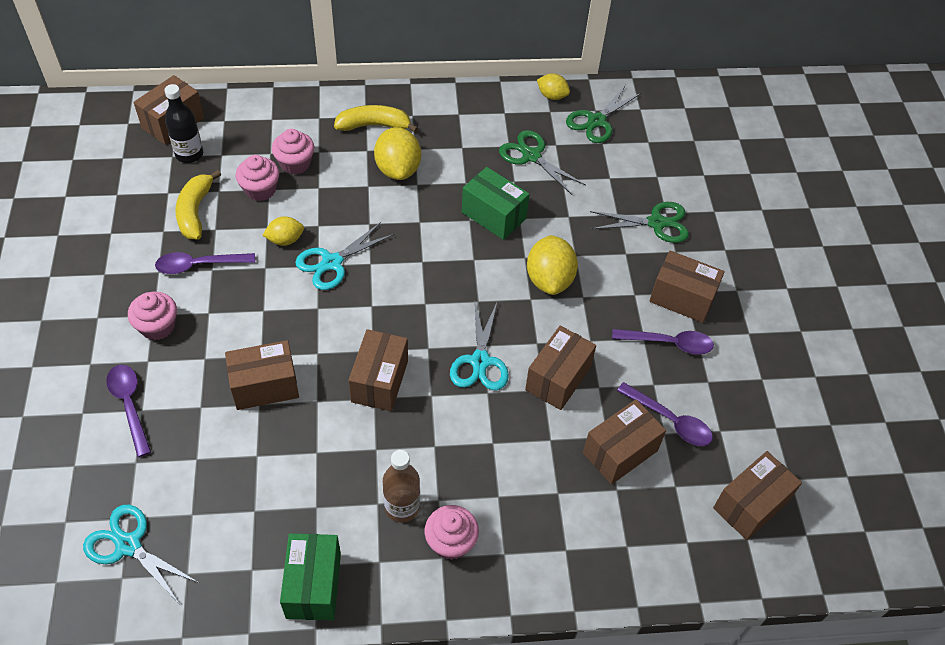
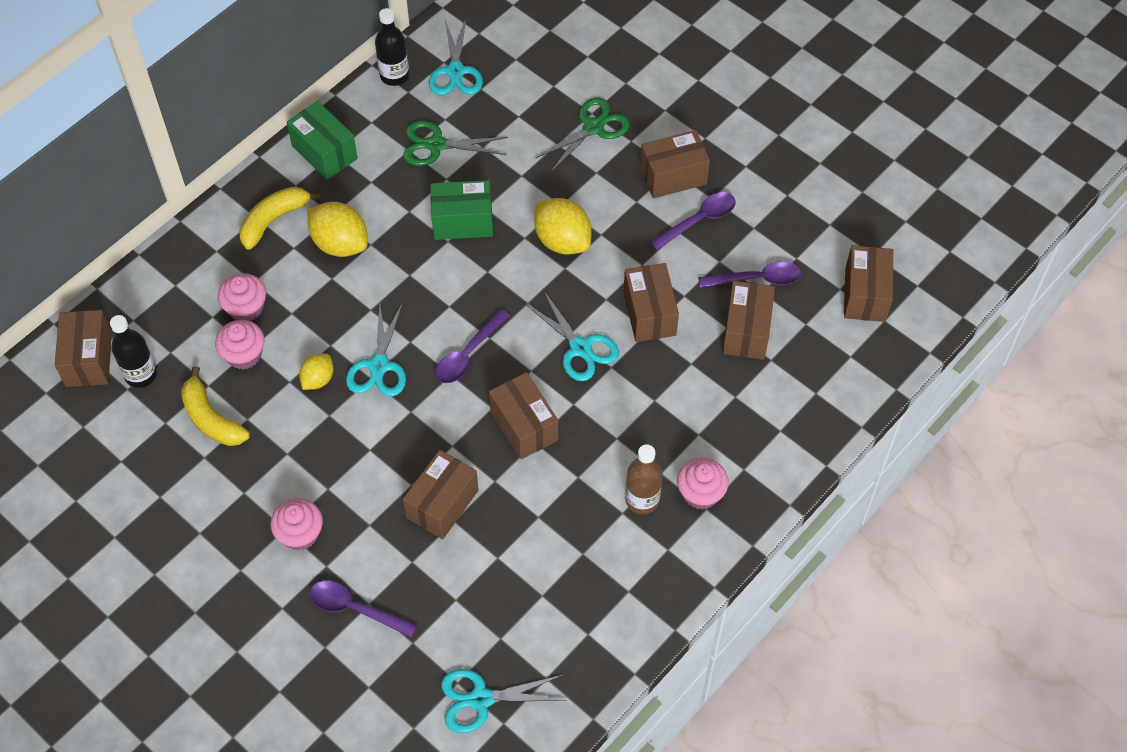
camera: 40 degrees left, 5 degrees up
(199, 265) = (271, 459): purple spoon -> purple spoon (468, 354)
(313, 585) = (642, 604): green box -> green box (324, 152)
(552, 96) = (394, 75): yellow lemon -> black bottle
(597, 121) = (456, 71): green scissors -> turquoise scissors

